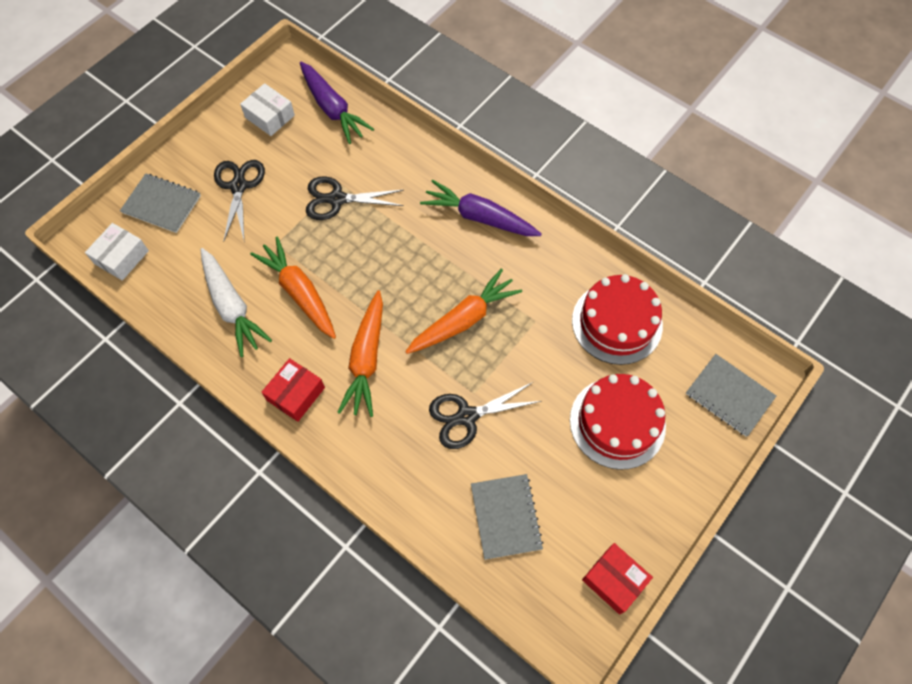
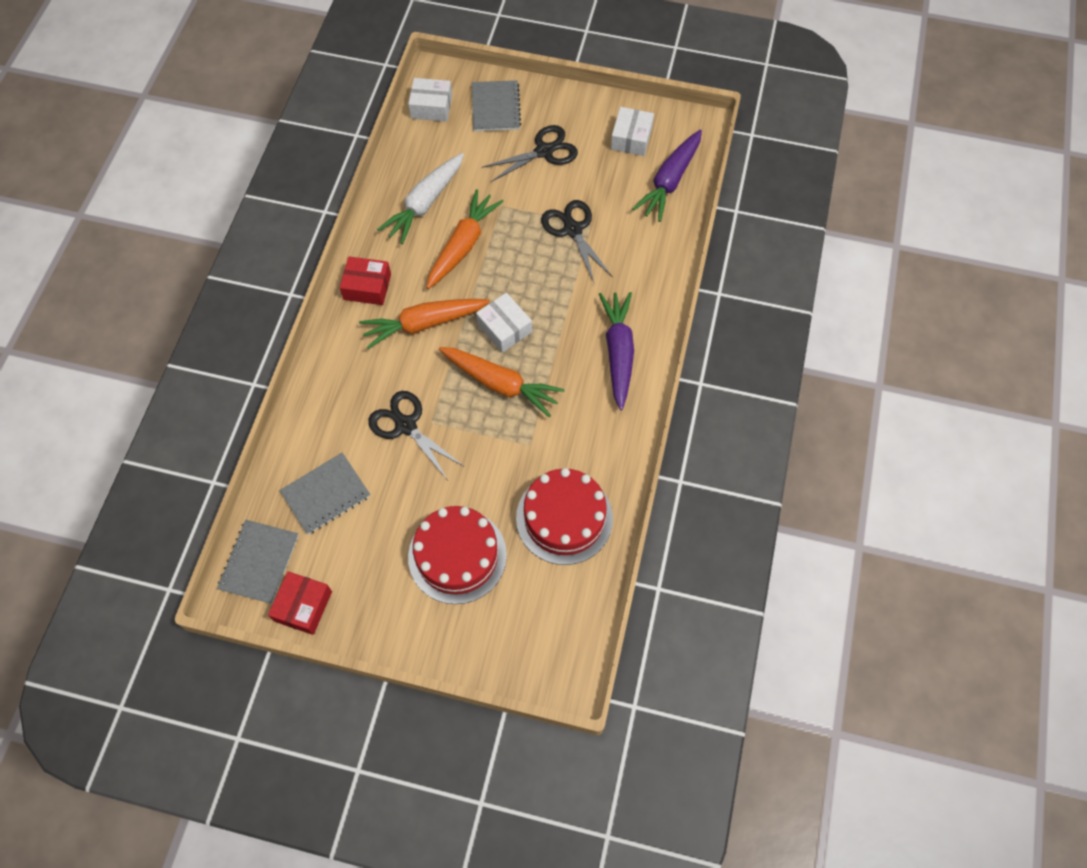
camera: 65 degrees right, 0 degrees up
(408, 294) = (504, 328): none -> white box
(729, 396) = (534, 652): grey notebook -> grey notebook (259, 562)

